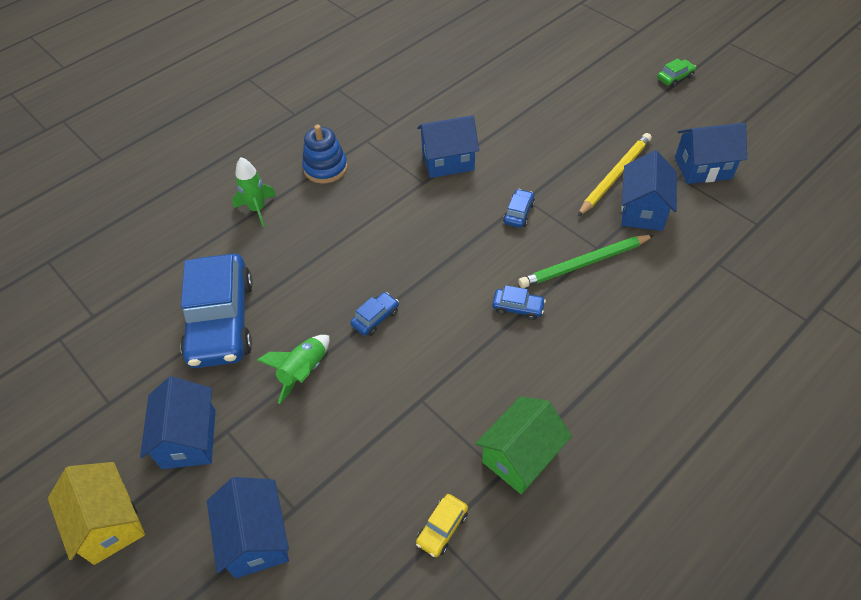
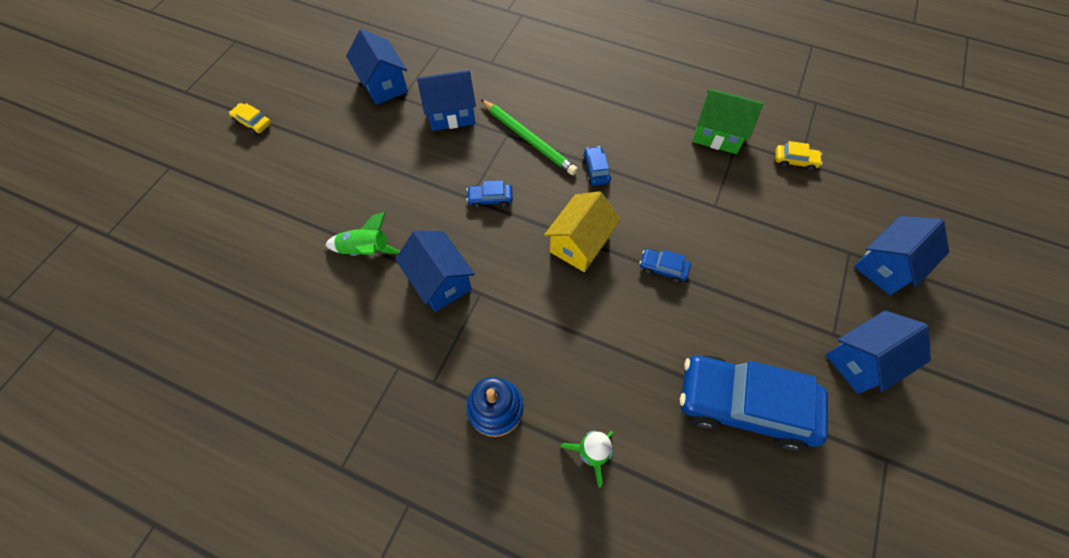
camera: 115 degrees left, 10 degrees up
(109, 523) = (962, 380): yellow house -> yellow house (580, 244)
(221, 321) = (744, 405): blue car -> blue car turned 135 degrees counterclockwise
(304, 371) = (746, 301): green rocket -> green rocket (366, 250)
(614, 176) = (414, 141): yellow pencil -> none
(675, 78) = (253, 123): green car -> yellow car

